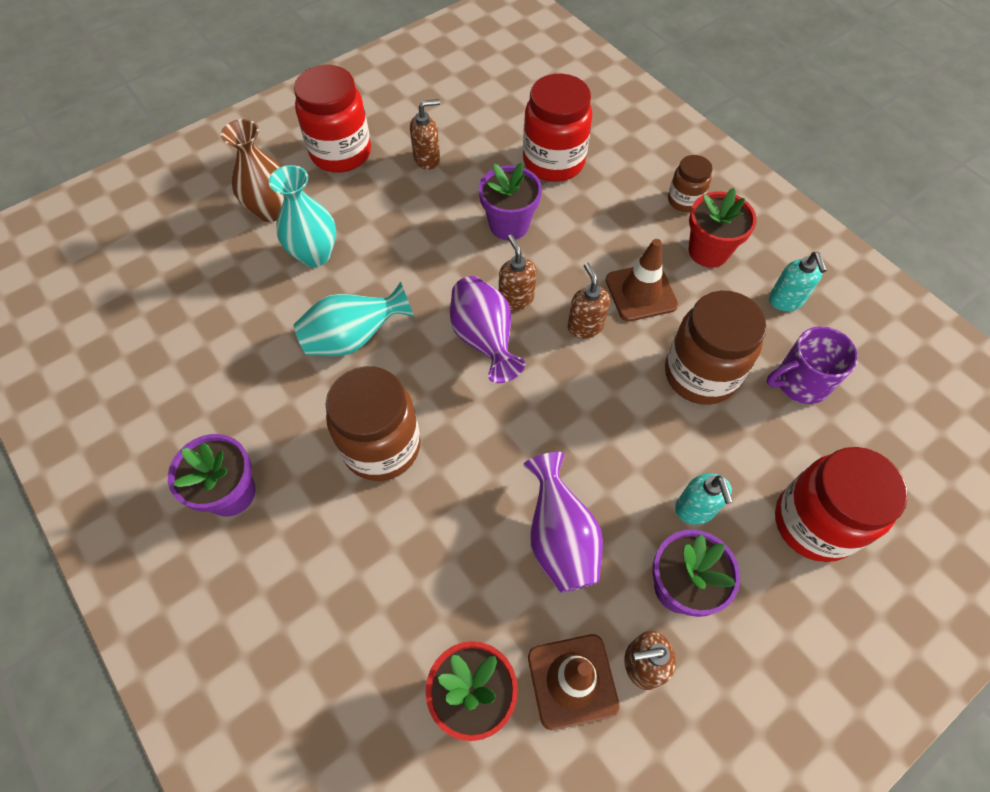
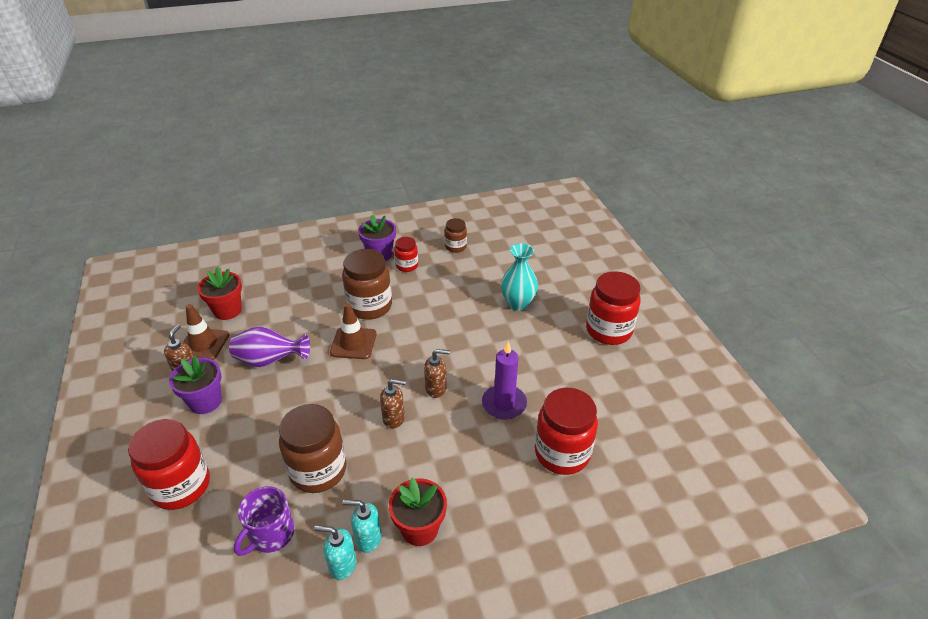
camera: 110 degrees right, 20 degrees down
(256, 433) = (407, 266): none -> red jar
(271, 210) = (563, 291): brown vase -> none
(354, 338) = (446, 309): turquoise vase -> none
(427, 159) = (589, 375): brown soap dispenser -> none
(484, 340) = (413, 364): purple vase -> none
(509, 225) = (504, 404): purple flower pot -> purple candle
(641, 292) = (404, 462): brown traffic cone -> brown traffic cone (353, 343)
(684, 200) = (482, 536): brown jar -> brown jar (455, 247)
(695, 509) = (237, 427): turquoise soap dispenser -> turquoise soap dispenser (368, 538)
(800, 382) = (271, 534): purple mug -> purple mug turned 150 degrees counterclockwise

